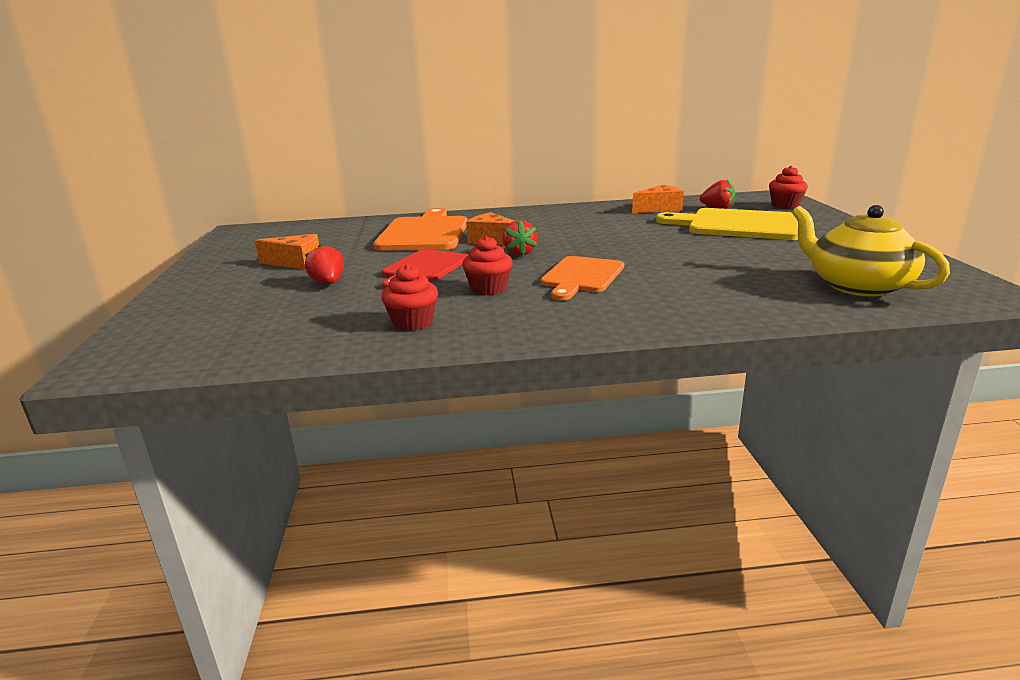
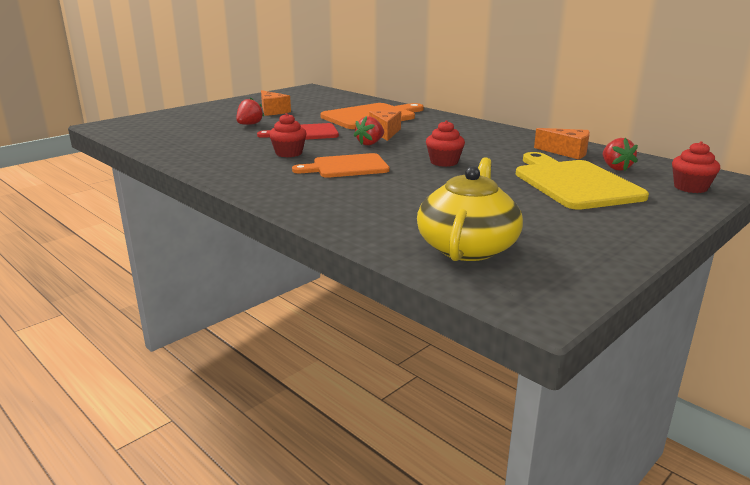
camera: 50 degrees right, 0 degrees up
(413, 322) = (213, 153): red cupcake -> red cupcake (444, 162)

